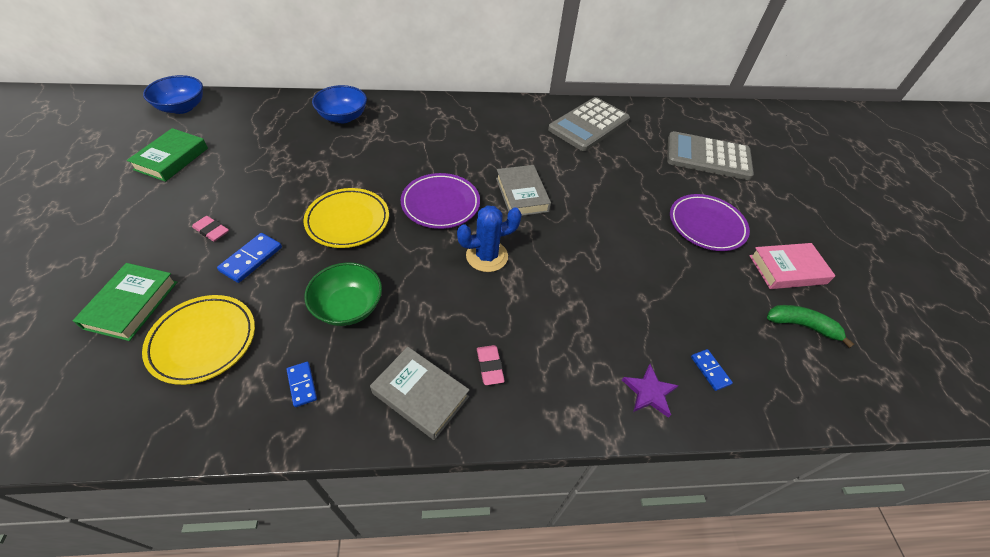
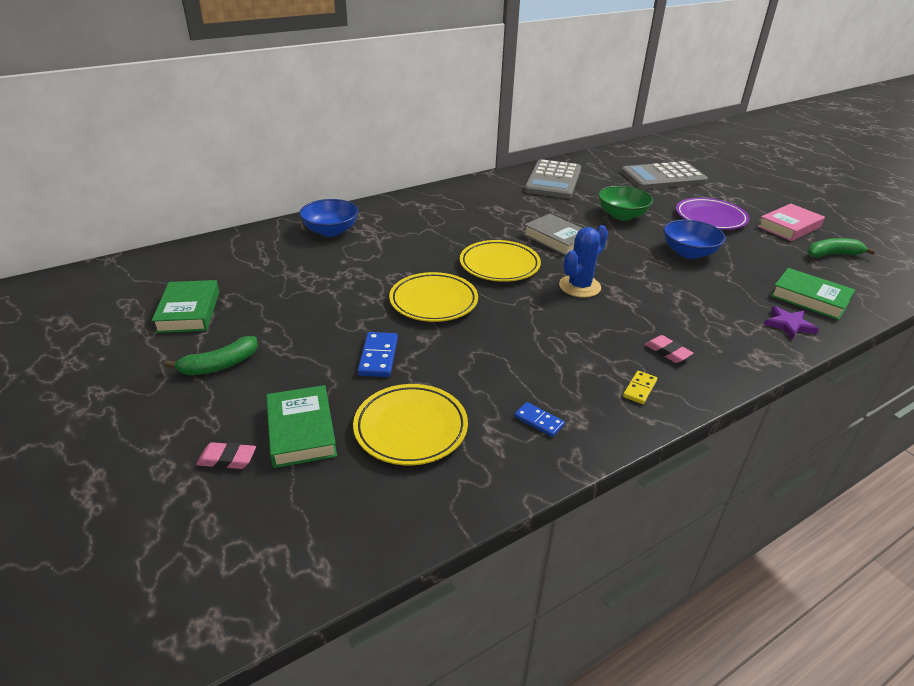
camera: 25 degrees left, 15 degrees down
(142, 218) = (219, 365): none -> green banana
(182, 107) = (143, 269): blue bowl -> blue bowl (689, 253)
(212, 231) = (310, 350): pink eraser -> pink eraser (227, 459)
(348, 307) = (510, 357): green bowl -> green bowl (621, 215)
(420, 395) = (640, 389): grey book -> yellow domino
(440, 204) = (499, 265): purple plate -> yellow plate
(710, 370) = (810, 298): blue domino -> green book

